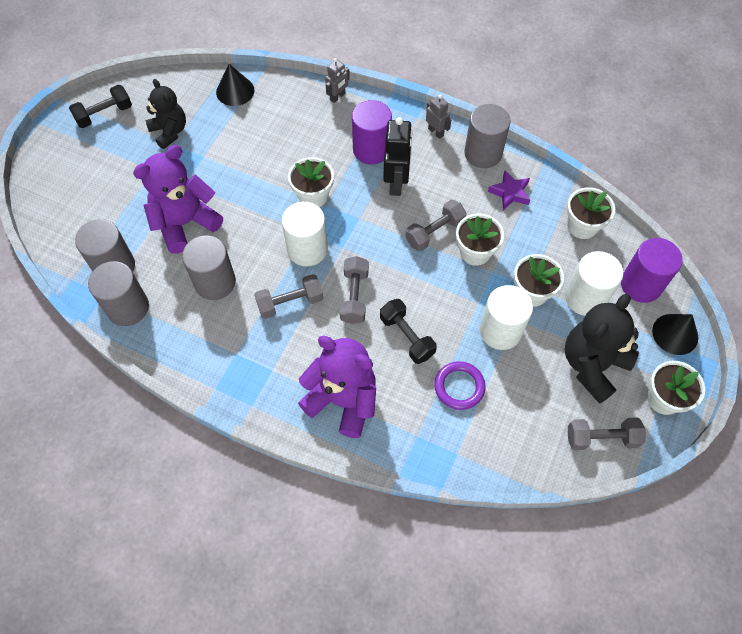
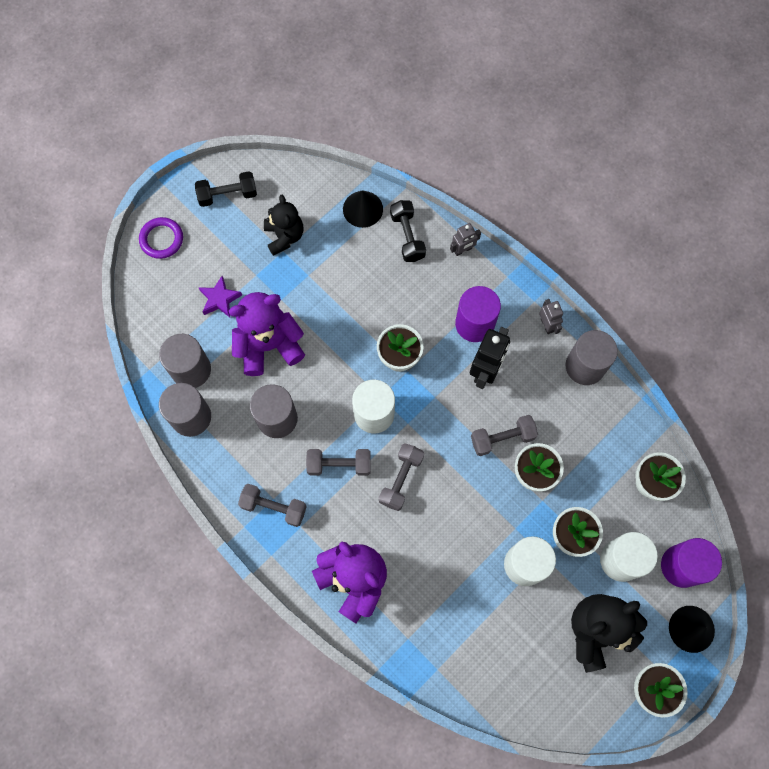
camera: 20 degrees right, 10 degrees up
(407, 337) = (434, 538): black dumbbell -> black dumbbell (407, 236)
(459, 387) = (464, 606): purple ring -> purple ring (161, 239)
(510, 193) = (594, 420): purple star -> purple star (220, 299)
(601, 438) = (575, 704): grey dumbbell -> grey dumbbell (274, 507)

